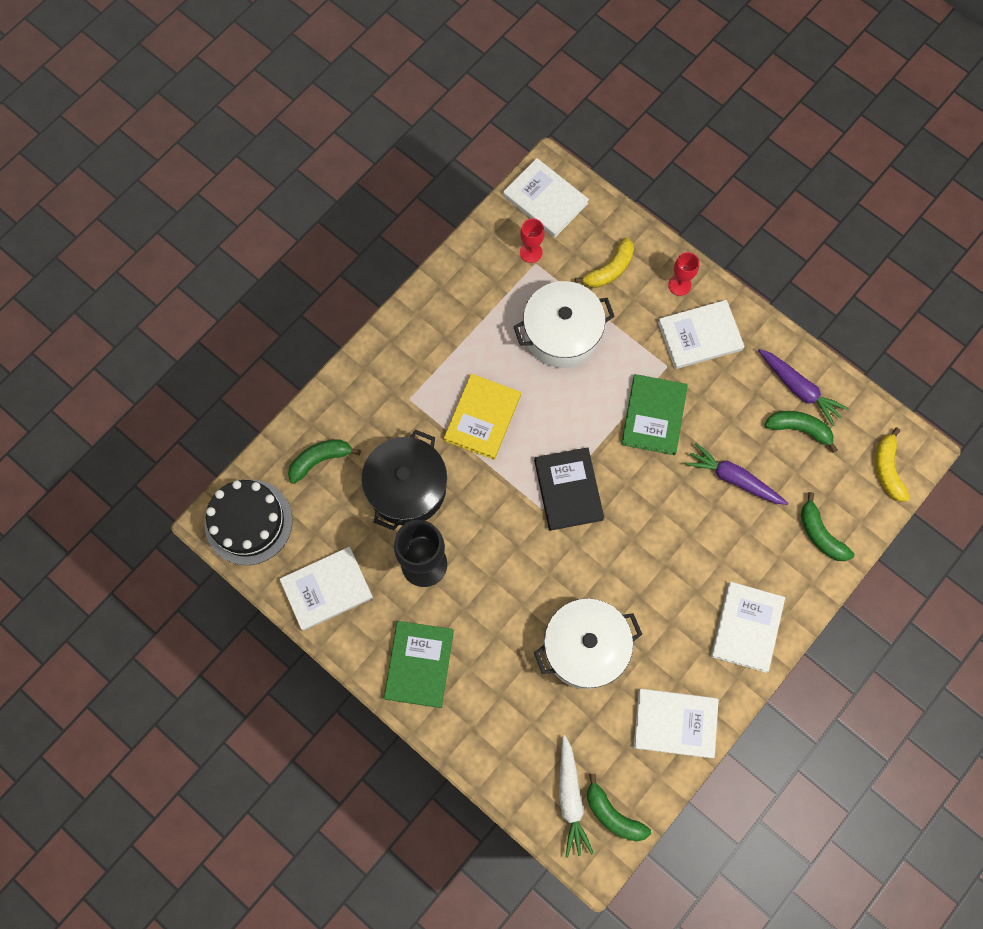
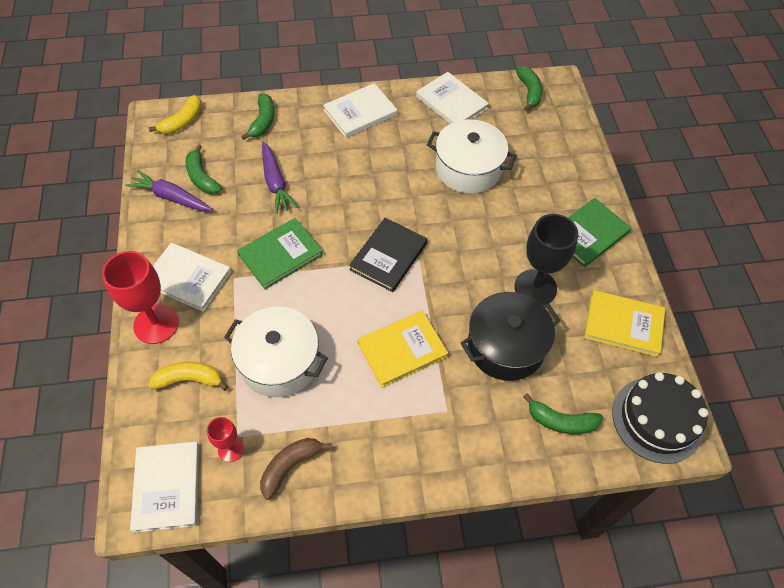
camera: 140 degrees left, 15 degrees down
(327, 589) = (623, 324): white book -> yellow book
(481, 274) = (290, 466): none -> brown banana
(570, 798) = (547, 112): white carrot -> none
(679, 285) = (156, 324): red goblet -> red goblet, size x1.87
(799, 389) = (171, 197): purple carrot -> purple carrot turned 60 degrees counterclockwise

